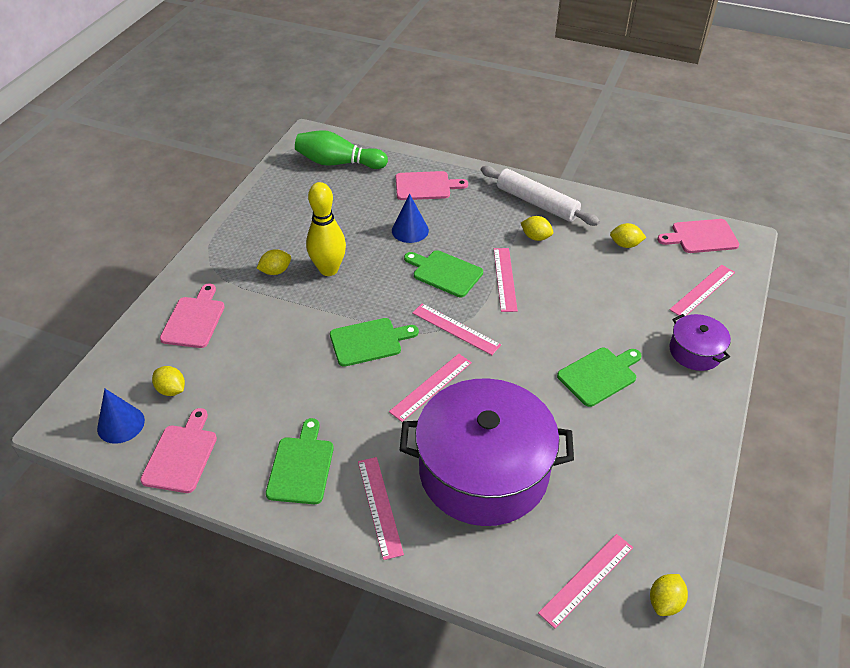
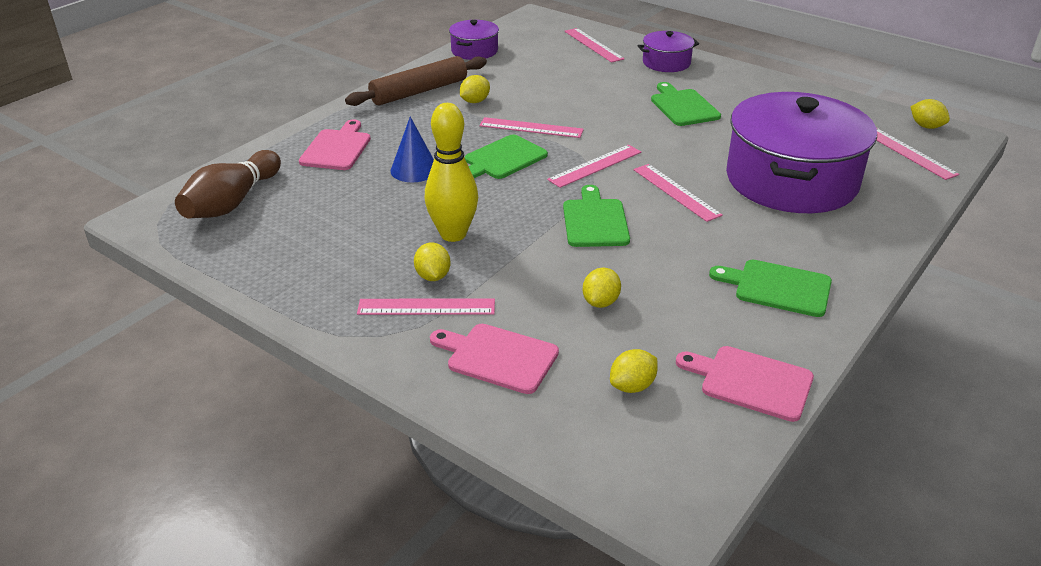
camera: 75 degrees left, 10 degrees down
(121, 424) = (687, 440): blue cone -> none
(338, 163) = (232, 202): green bowling pin -> brown bowling pin
(379, 506) = (833, 243): pink ruler -> pink ruler (426, 307)
(537, 203) = (419, 91): white rolling pin -> brown rolling pin
(625, 245) = (513, 63): yellow lemon -> yellow lemon (600, 302)
(635, 216) = (474, 51): none -> purple pot
(701, 237) = (522, 31): pink cutting board -> none

